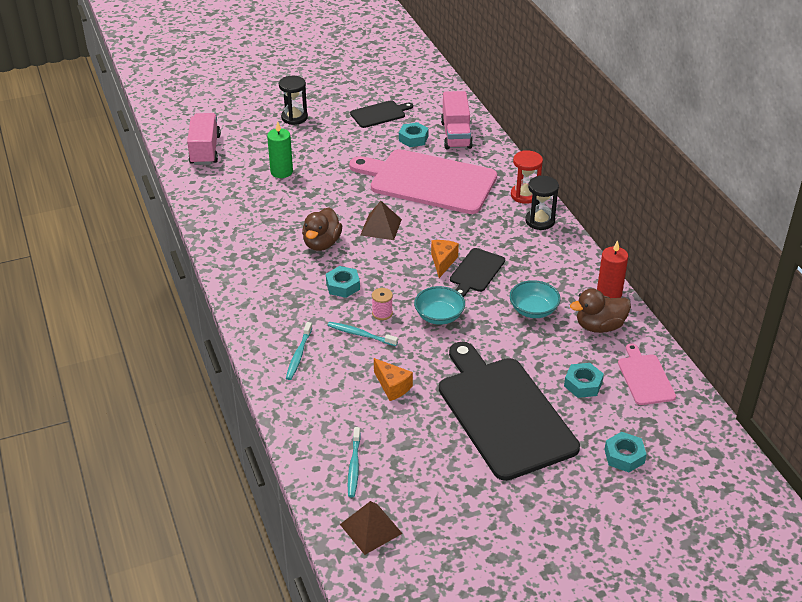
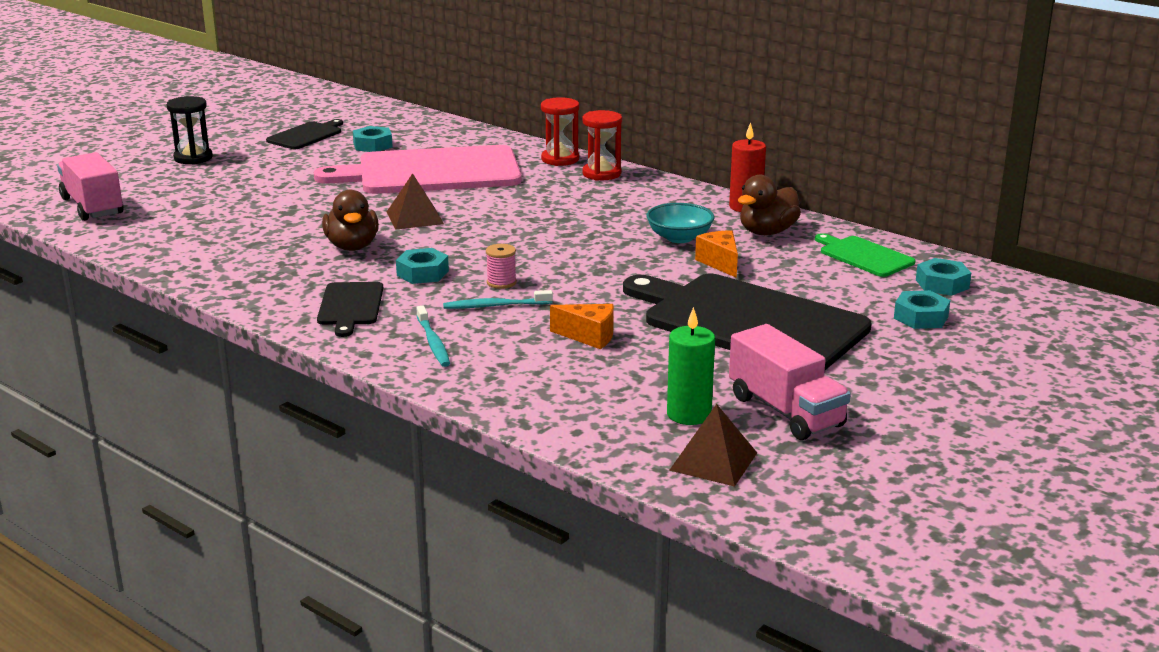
camera: 30 degrees left, 15 degrees down
(281, 172) = (226, 202): green candle -> green candle (689, 414)
(354, 466) = (624, 415): turquoise toothbrush -> none
(439, 316) = (575, 268): turquoise bowl -> none
(442, 262) = (526, 227): orange cheese -> orange cheese (720, 263)
(456, 135) = (422, 133): pink truck -> pink truck (785, 411)
(476, 272) = (576, 225): black cutting board -> black cutting board (350, 306)
(540, 221) = (601, 174): black hourglass -> red hourglass
(583, 384) = (806, 277): turquoise nut -> turquoise nut (942, 284)
(645, 377) = (864, 256): pink cutting board -> green cutting board

